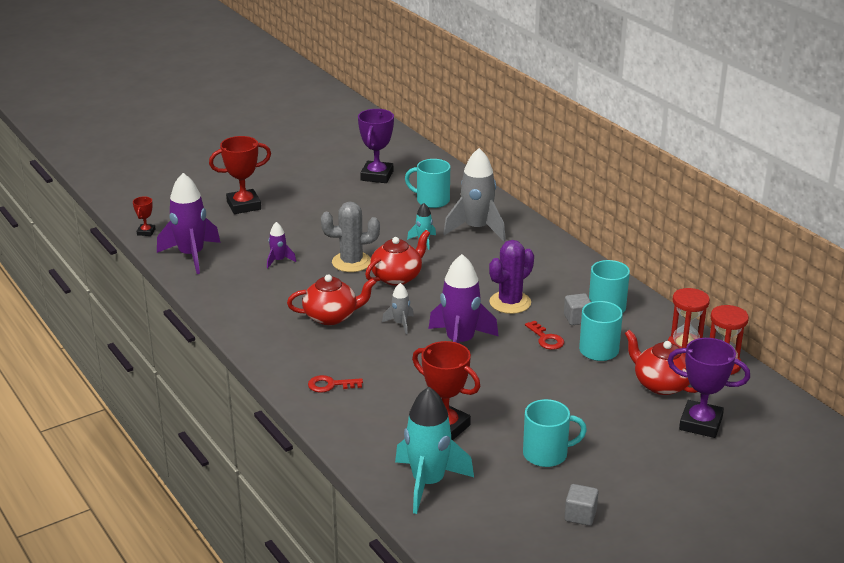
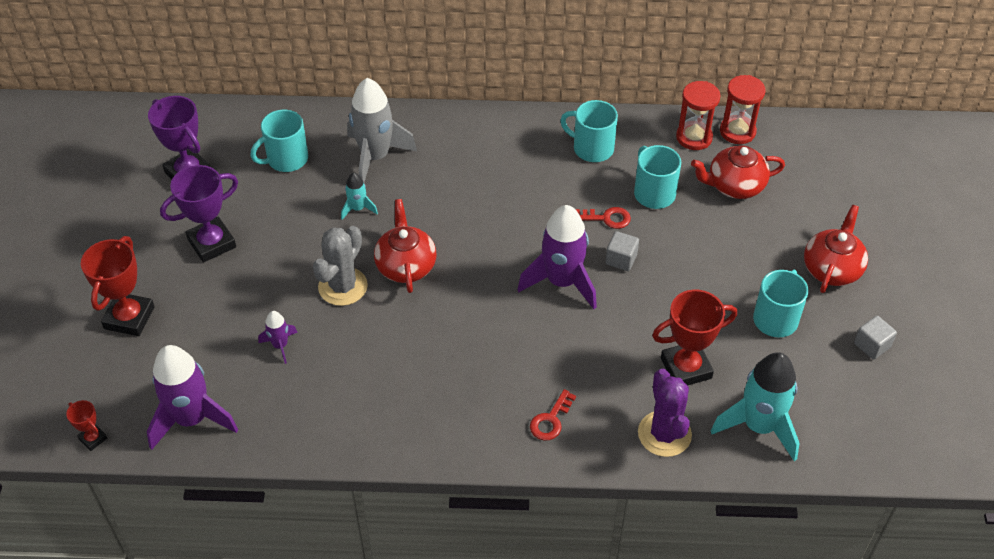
camera: 55 degrees left, 20 degrees up
(331, 316) = (430, 356): red teapot -> red teapot (832, 269)
(400, 323) = (491, 308): grey rocket -> none
(510, 302) = (527, 208): purple cactus -> purple cactus (664, 434)
(577, 319) = (593, 178): grey cube -> grey cube (621, 259)
(700, 423) = (805, 195): purple trophy -> purple trophy (212, 243)

